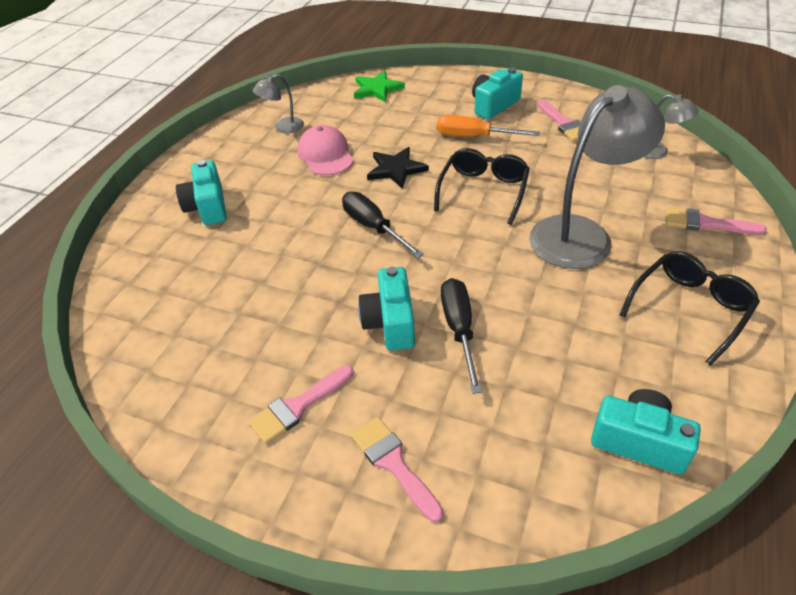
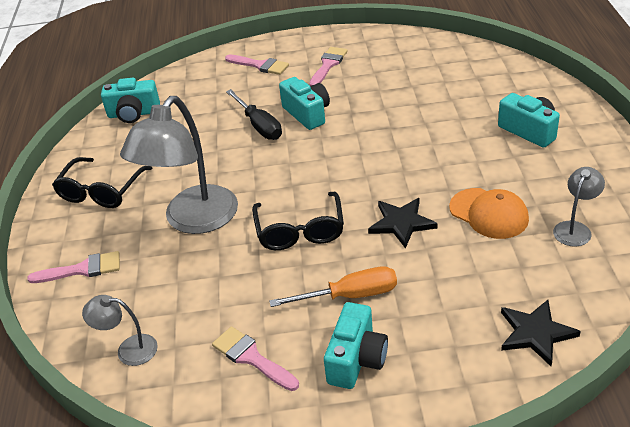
camera: 155 degrees right, 5 degrees down
(325, 155) = (489, 213): pink cap -> orange cap
(373, 227) = (373, 164): black screwdriver -> none
(377, 89) = (535, 333): green star -> black star

